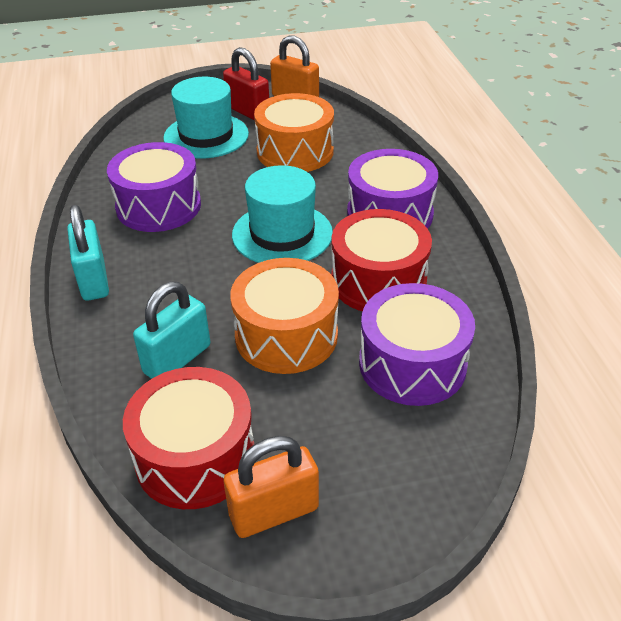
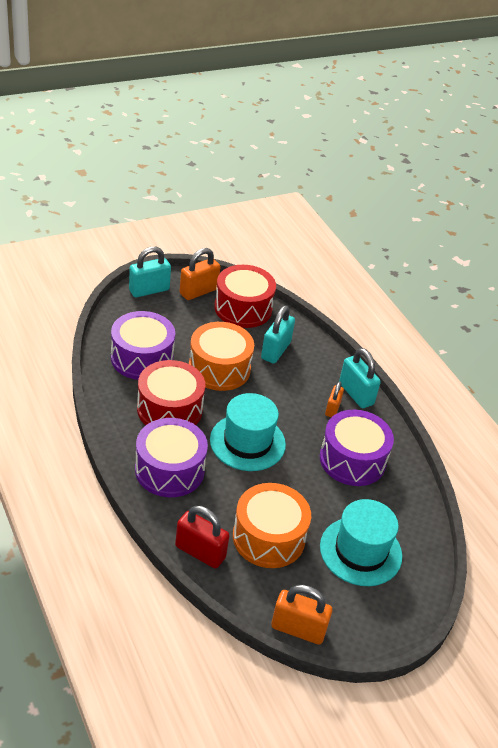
camera: 160 degrees right, 0 degrees up
(143, 263) = (332, 409): none -> orange padlock
(248, 111) = (338, 596): red padlock -> red padlock (200, 552)
(383, 525) = (149, 290): none -> turquoise padlock

